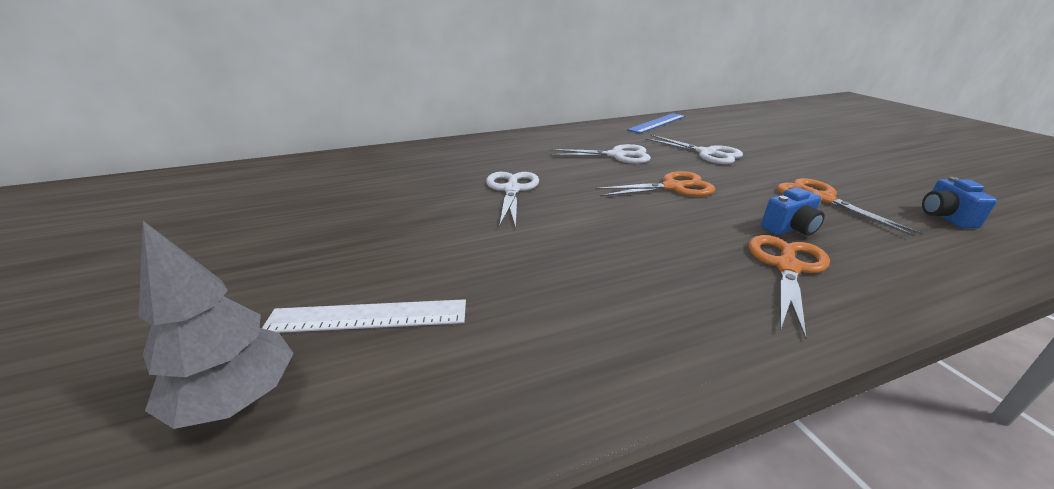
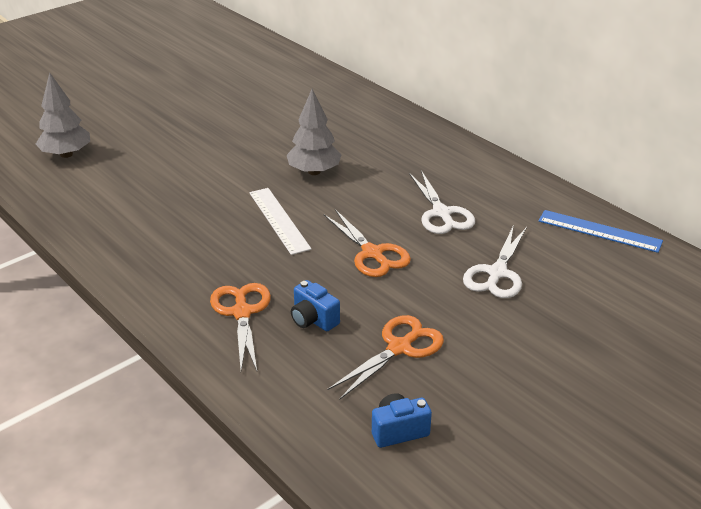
camera: 70 degrees right, 5 degrees up
(367, 316) = (128, 165): white ruler -> white ruler (279, 220)
(512, 190) = (314, 172): white scissors -> grey tree
(787, 267) = (242, 312): orange scissors -> orange scissors turned 105 degrees counterclockwise

